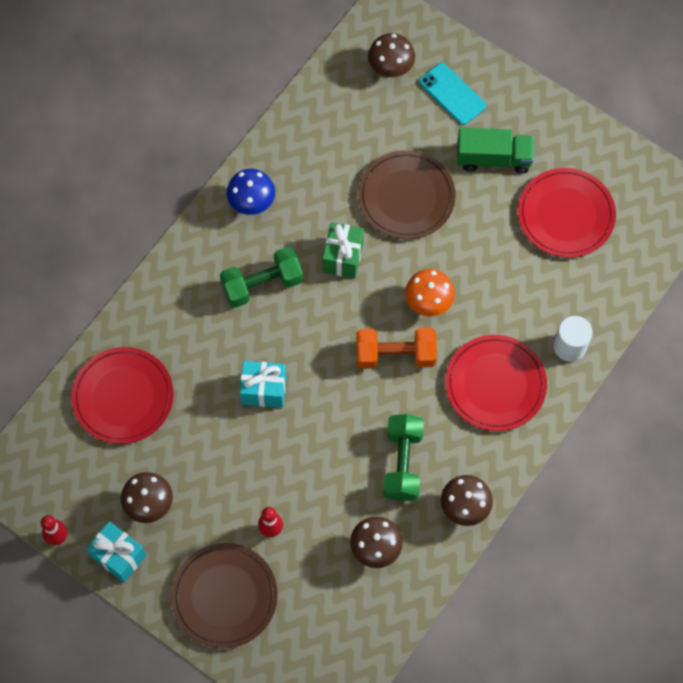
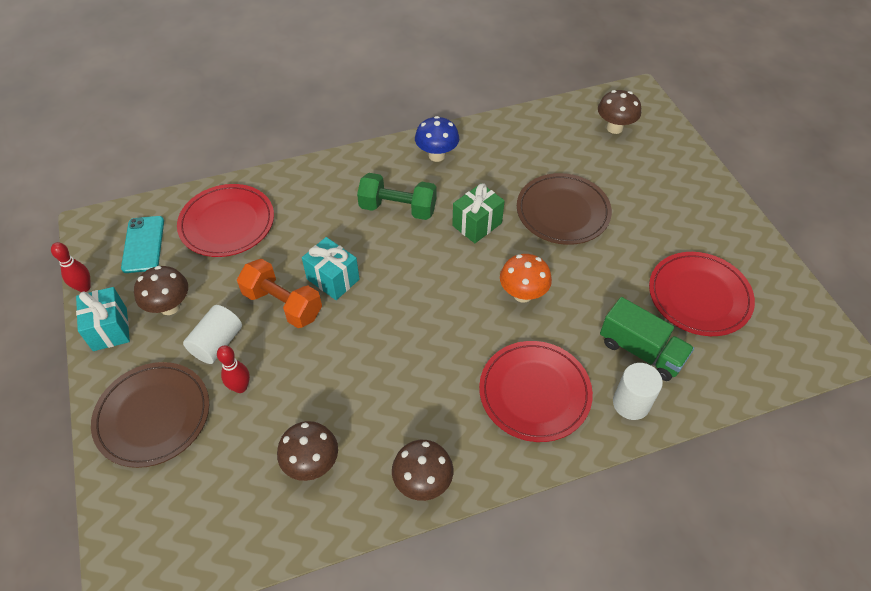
camera: 35 degrees right, 15 degrees down
(219, 508) = (217, 343): none -> white cylinder
(395, 355) = (462, 316): orange dumbbell -> orange dumbbell (282, 304)
(402, 463) = (397, 405): green dumbbell -> none
(452, 94) = (654, 165): turquoise phone -> turquoise phone (143, 244)
(493, 158) = (659, 223): green truck -> green truck (641, 351)

